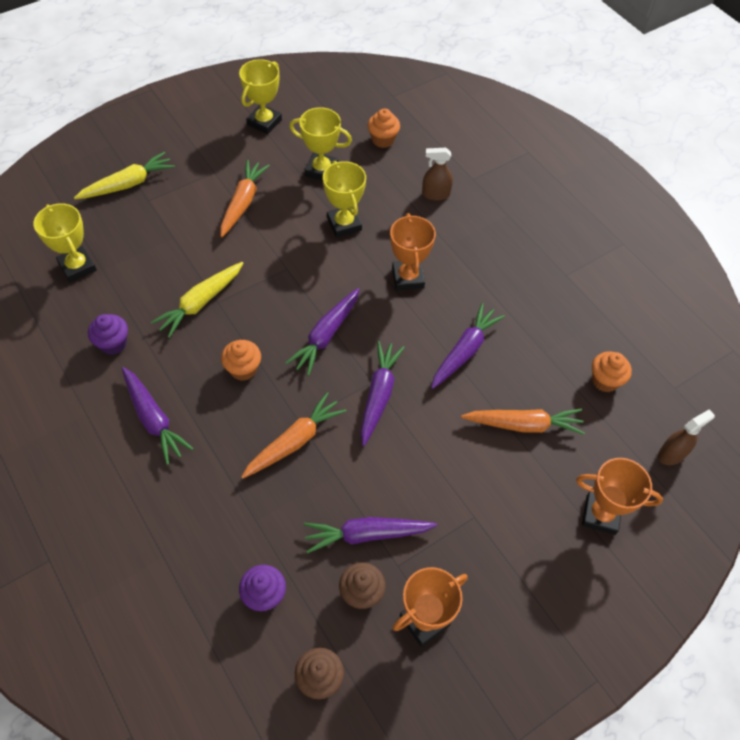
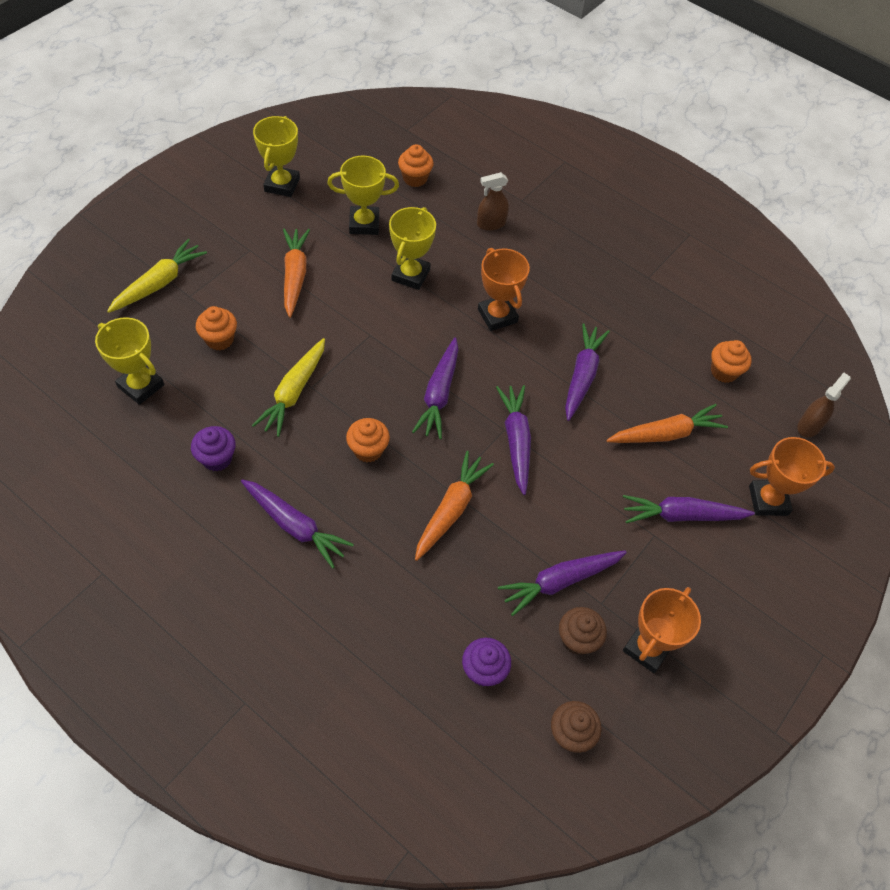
camera: 20 degrees left, 0 degrees up
(157, 243) = (219, 339): none -> orange cupcake
(344, 224) = (411, 275): yellow trophy -> yellow trophy turned 60 degrees clockwise
(508, 506) = (682, 515): none -> purple carrot

